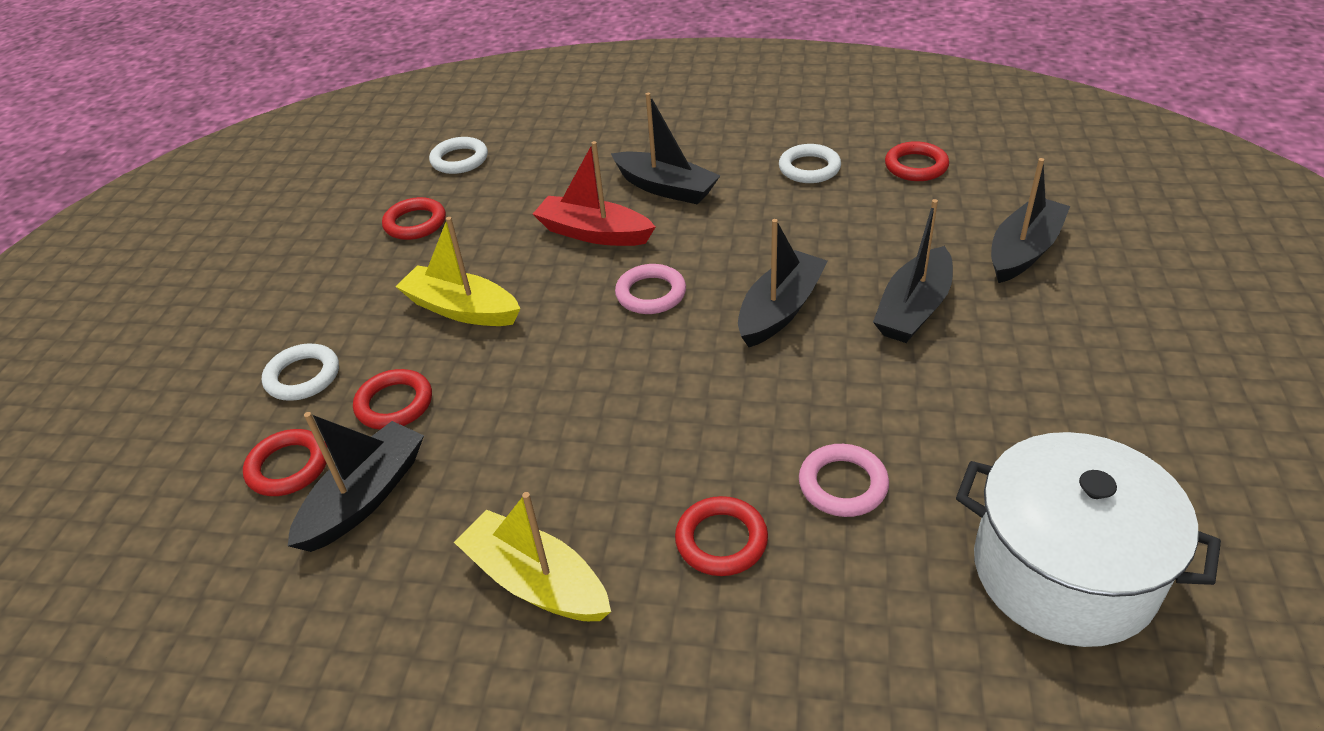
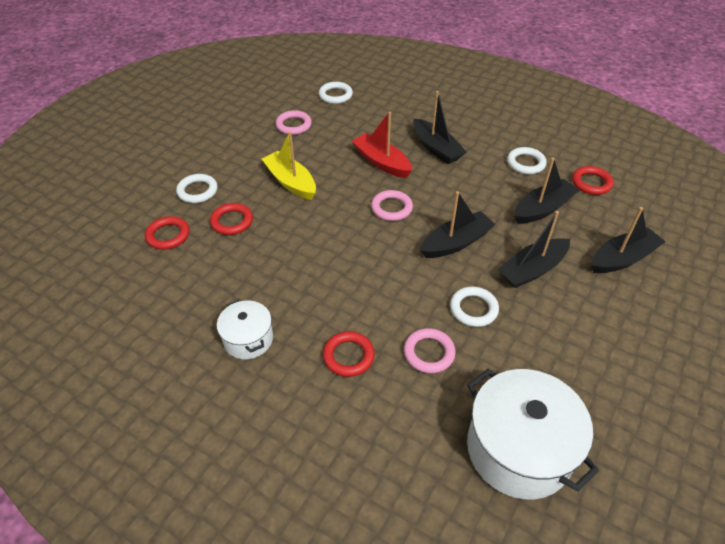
camera: 20 degrees right, 5 degrees up
(365, 497) = (194, 264): black boat -> black boat (542, 209)
(415, 223) = (293, 125): red ring -> pink ring
(536, 581) = (248, 339): yellow boat -> white pot
(867, 395) = (473, 309): none -> white ring

